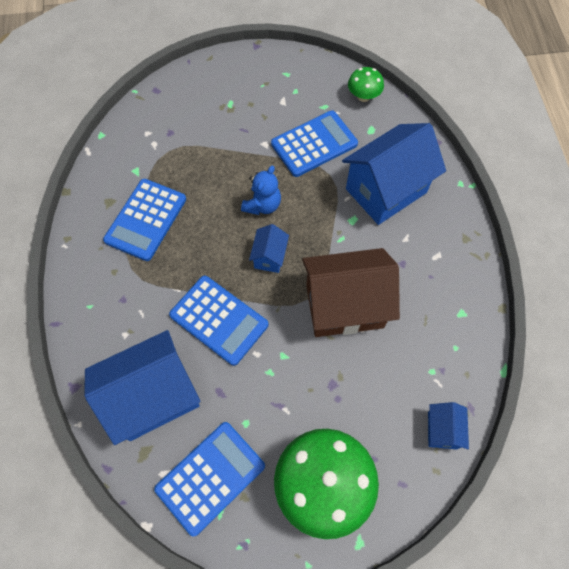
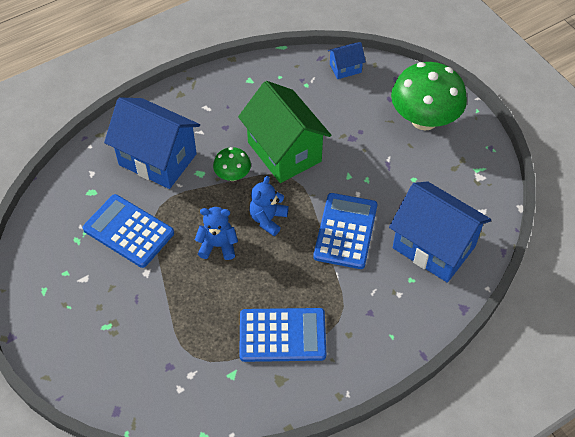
camera: 115 degrees left, 10 degrees down
(210, 477) = (464, 184): blue calculator -> none
(269, 257) = (268, 219): blue house -> blue teddy bear
(344, 306) = (284, 152): brown house -> green house
(363, 96) = (50, 211): green mushroom -> green mushroom (232, 175)

